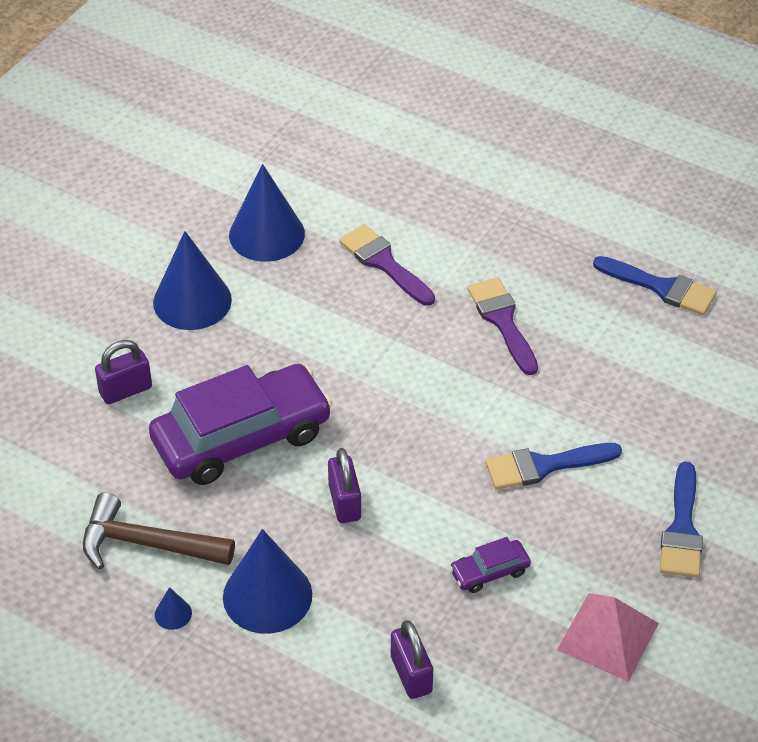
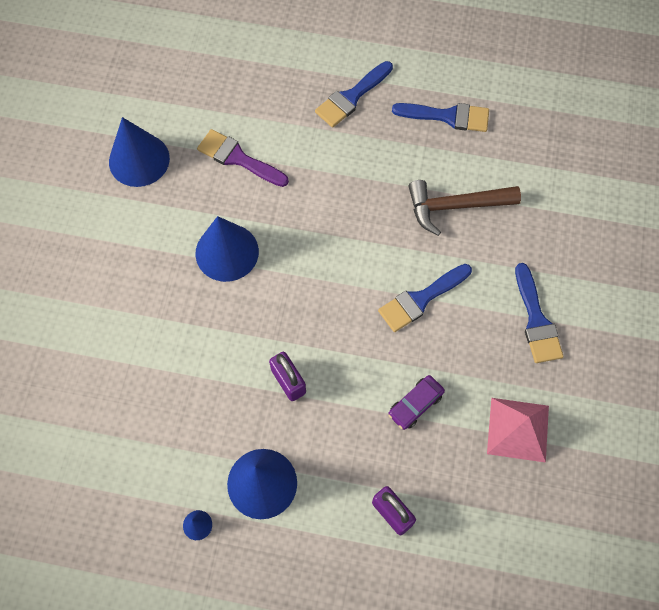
camera: 20 degrees left, 20 degrees up
(125, 390) = (84, 337): purple padlock -> none
(146, 544) = (153, 470): brown hammer -> brown hammer (455, 206)
(192, 301) = (104, 239): blue cone -> blue cone (227, 252)
(241, 437) = (189, 350): purple car -> none
(502, 321) = (345, 182): purple brush -> none
(549, 237) = (351, 97): none -> blue brush

